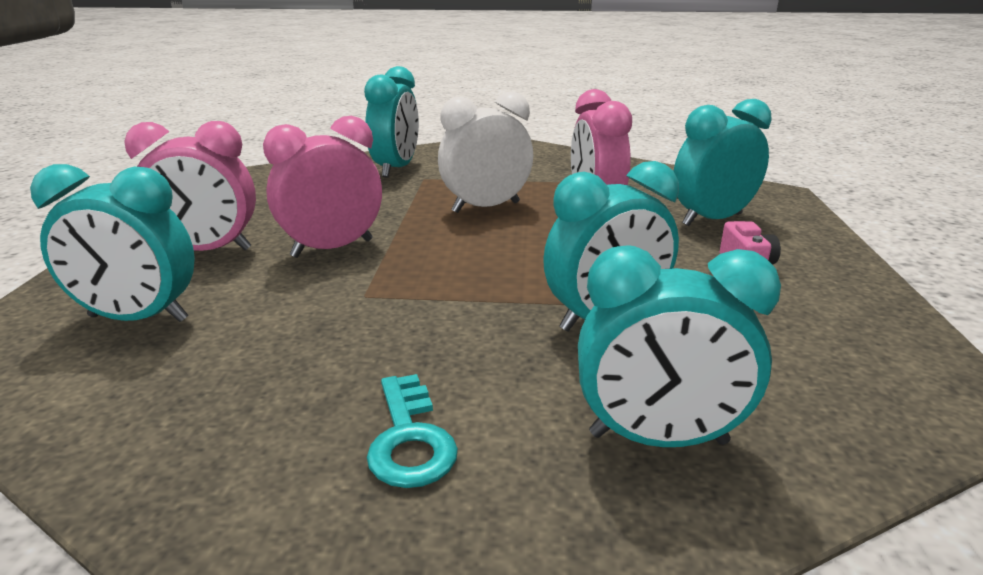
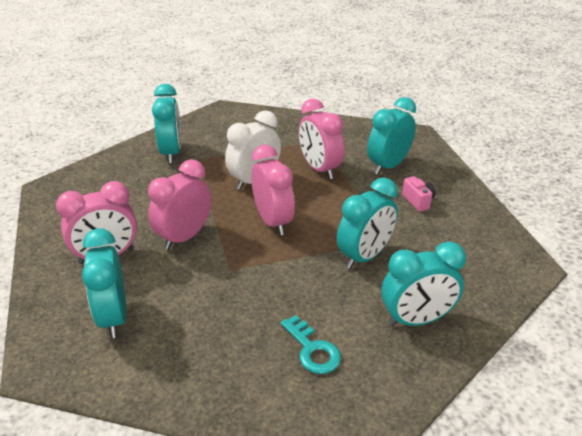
camera: 20 degrees left, 10 degrees up
(138, 318) = (113, 317): turquoise clock -> turquoise clock turned 90 degrees clockwise
(478, 253) = (273, 221): none -> pink clock

